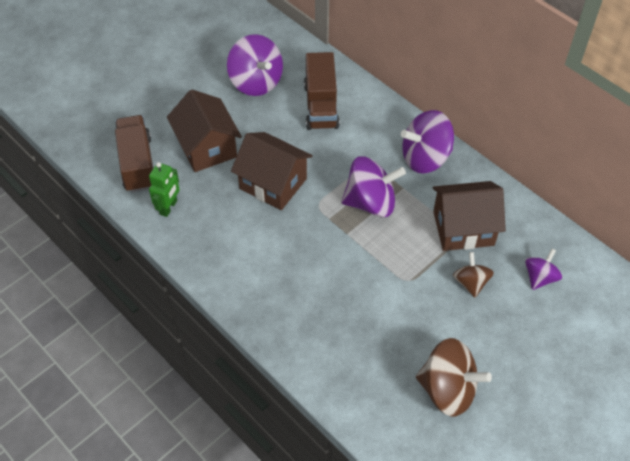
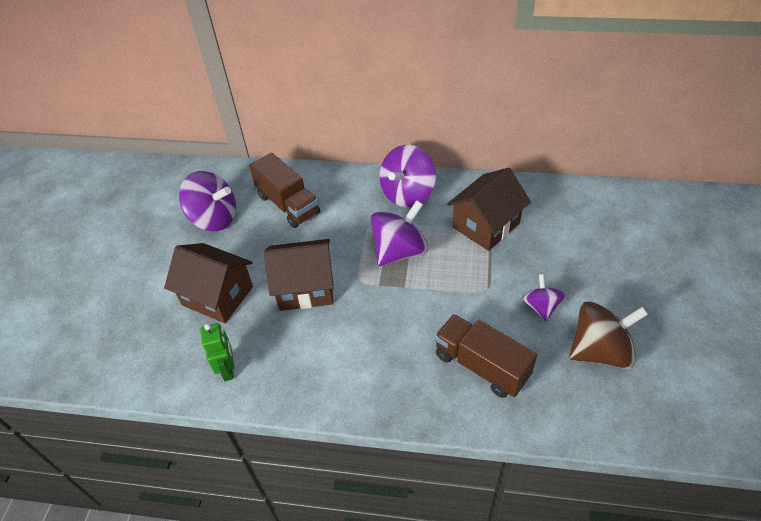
camera: 35 degrees left, 5 degrees down
(138, 164) = (162, 351): brown truck -> brown truck (481, 365)
(470, 283) = (531, 260): brown spinning top -> none
(539, 277) = (572, 224): purple spinning top -> purple spinning top (541, 307)

